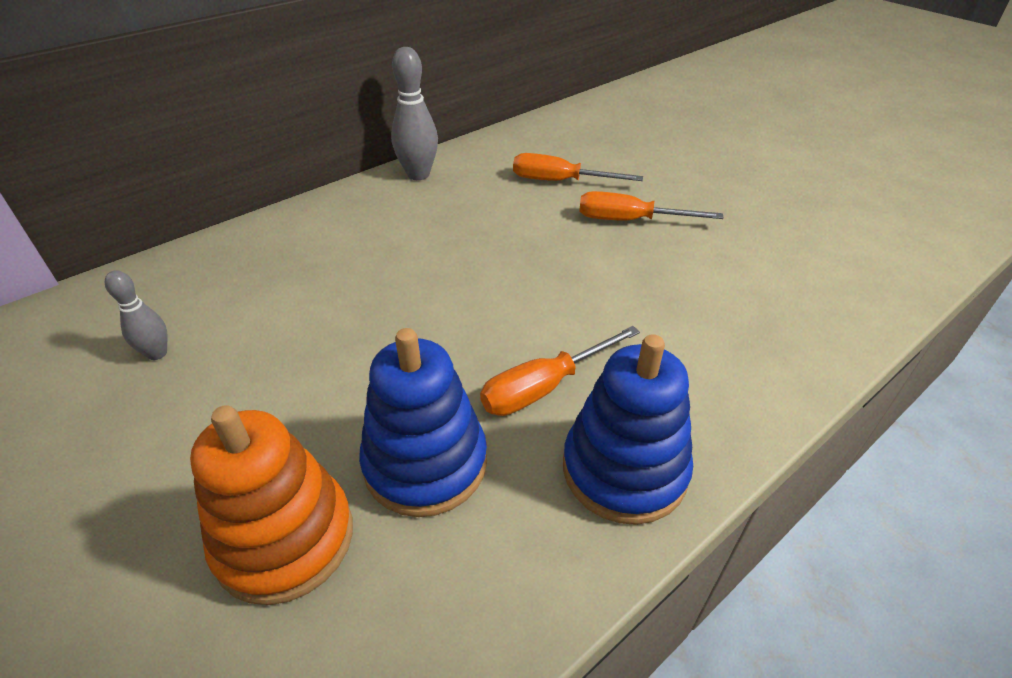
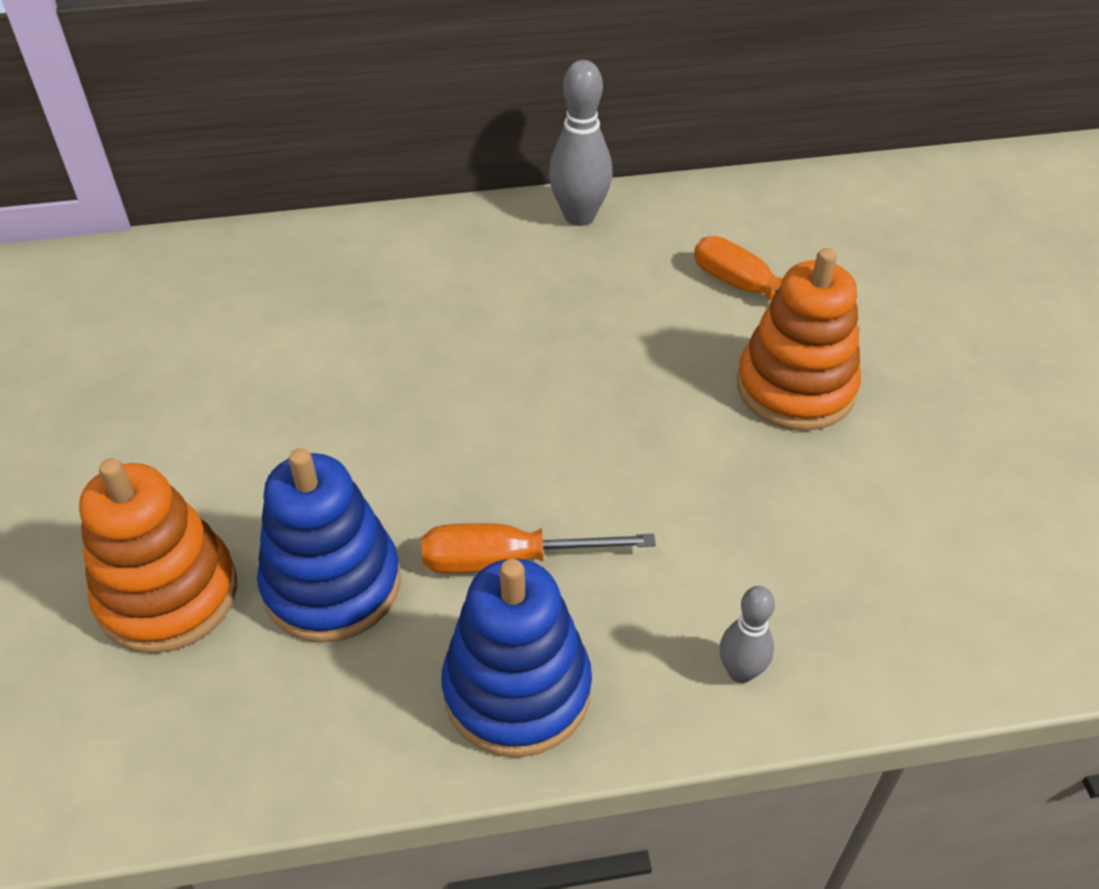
camera: 30 degrees right, 5 degrees up
(157, 353) = (171, 350): grey bowling pin -> grey bowling pin (740, 672)
(630, 220) = (795, 387): orange screwdriver -> orange stacking toy

